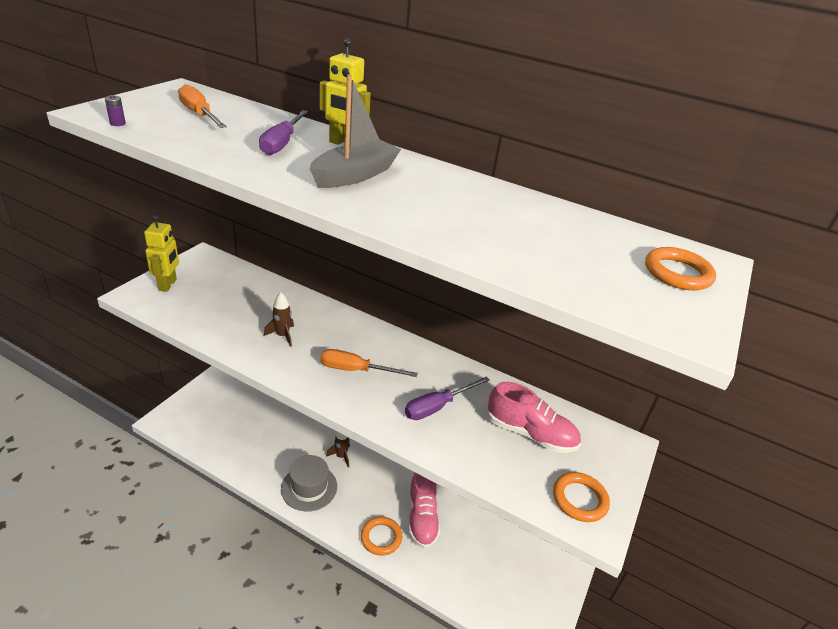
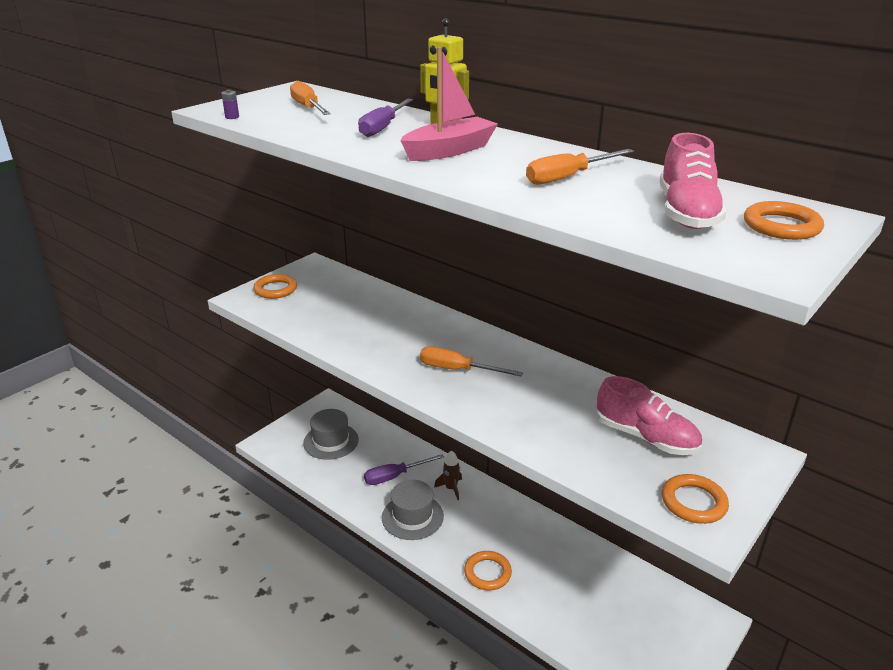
camera: 15 degrees right, 5 degrees down
(168, 285) = (275, 289): yellow robot -> orange ring
(226, 416) = (331, 441): none -> grey hat
(282, 336) = (384, 336): brown rocket -> none
(355, 175) = (449, 151): grey boat -> pink boat
(422, 517) = (537, 557): pink shoe -> pink shoe (686, 213)
(437, 407) = (542, 407): purple screwdriver -> purple screwdriver (395, 476)
(475, 211) = (568, 177): none -> orange screwdriver

